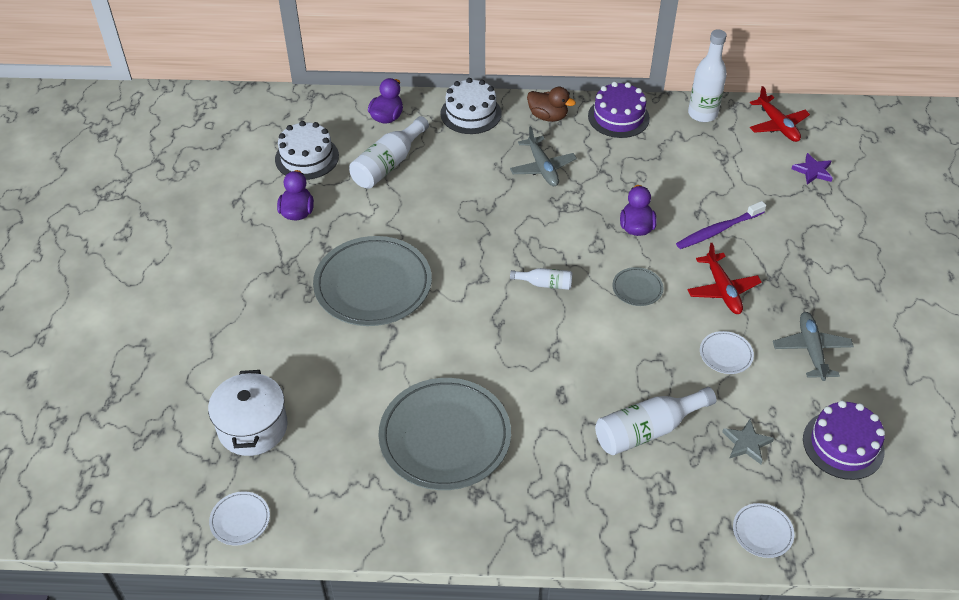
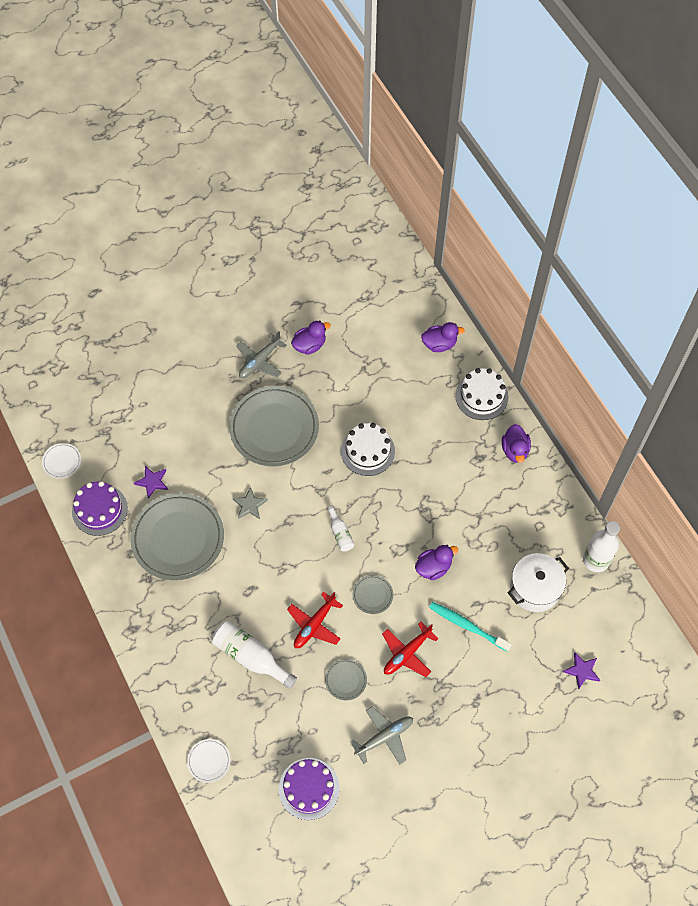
camera: 60 degrees right, 15 degrees up
(253, 427) = (126, 428): white pot -> white pot (534, 588)
(307, 157) = (364, 319): white cake -> white cake (368, 451)
(349, 431) = (152, 482): none -> purple star
(388, 164) = (391, 373): white bottle -> none
(542, 168) = (455, 474): grey plane -> grey plane (259, 361)
(548, 116) = (515, 450): brown duck -> purple duck
(618, 117) = (549, 500): purple cake -> purple cake (99, 510)
(718, 230) = (467, 626): purple toothbrush -> turquoise toothbrush
(725, 354) = (346, 680): white plate -> grey plate
(746, 443) = (275, 724): grey star -> grey star (250, 505)
(777, 125) = (621, 623): red plane -> red plane (314, 625)

